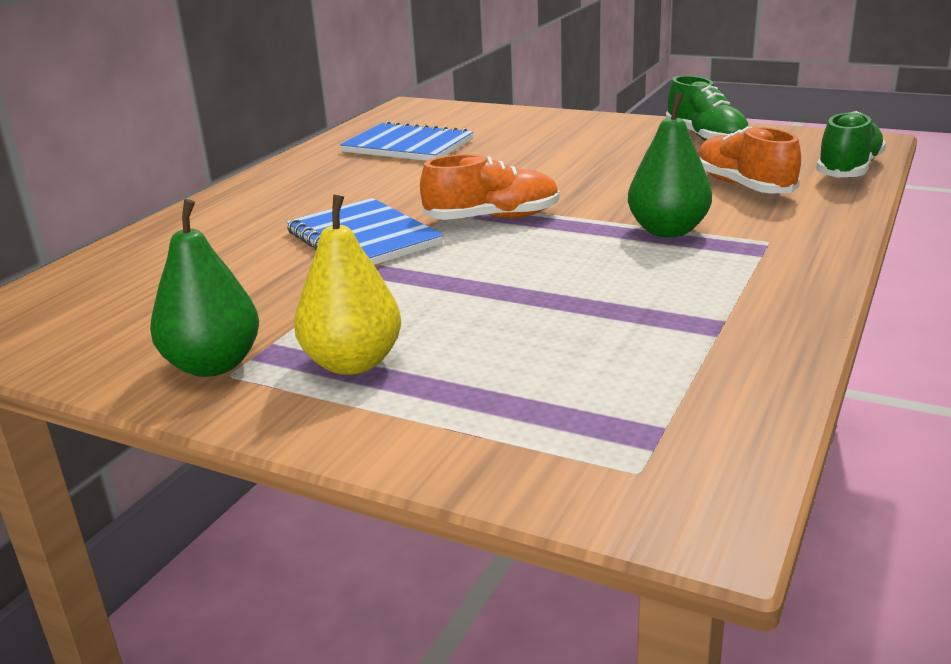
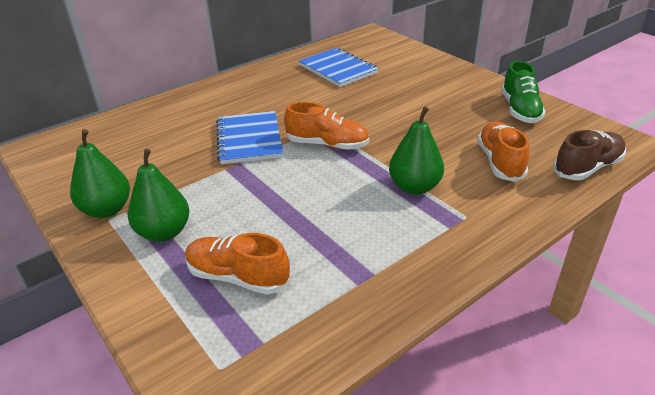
camera: 25 degrees right, 10 degrees up
(353, 363) = (164, 232): yellow pear -> green pear
(537, 375) = (237, 277): none -> orange shoe
(848, 170) = (587, 168): green shoe -> brown shoe

